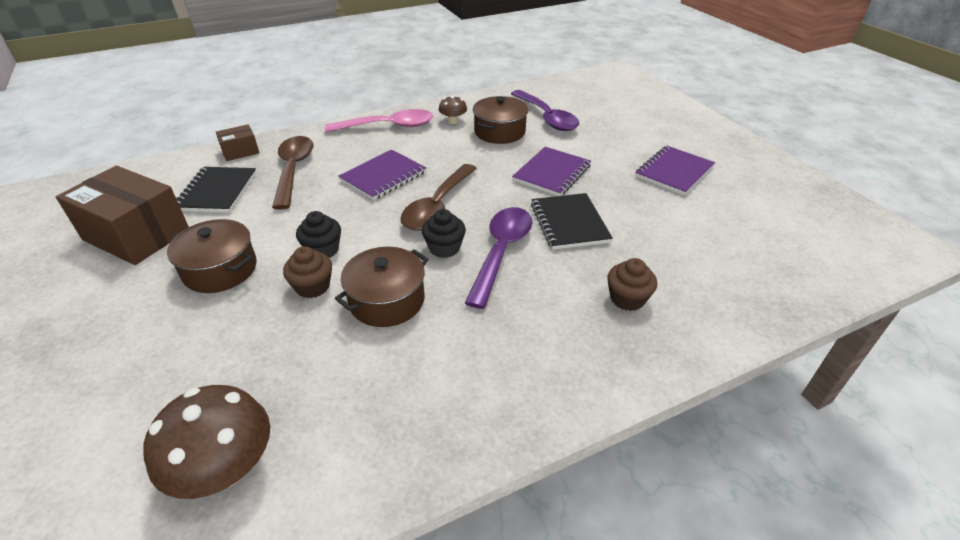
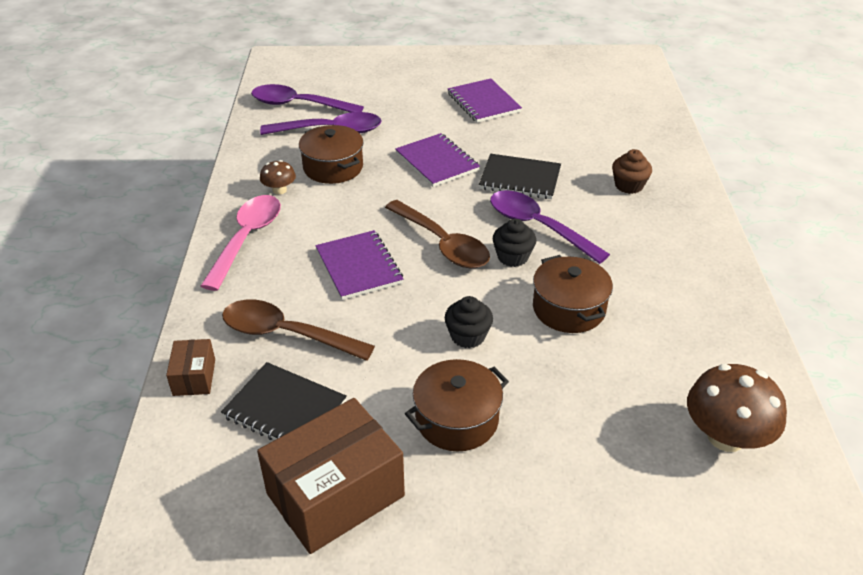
camera: 65 degrees left, 0 degrees up
(312, 286) = (524, 353): brown cupcake -> none
(567, 96) = (298, 105): none -> purple spoon

